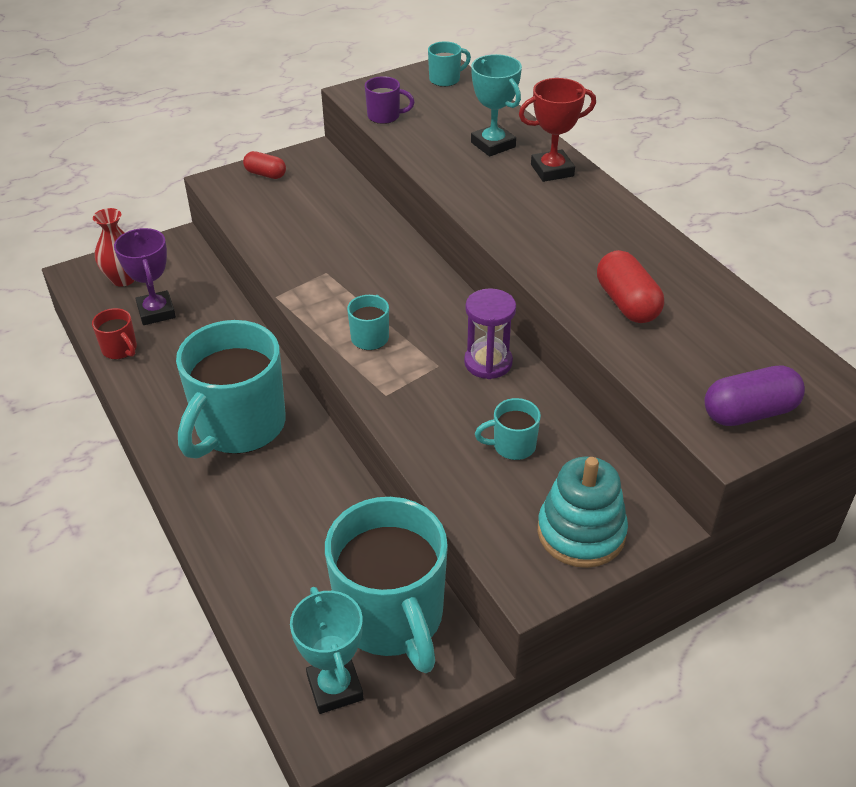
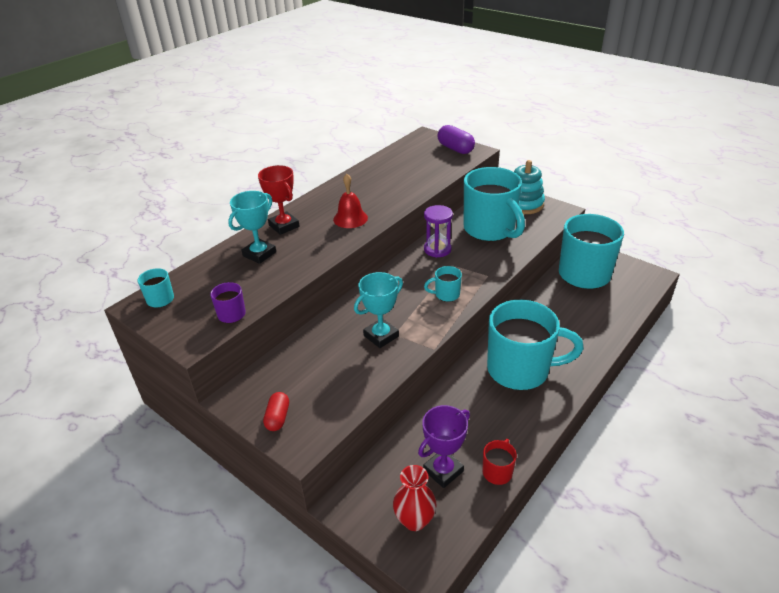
camera: 110 degrees left, 5 degrees down
(335, 687) = (632, 278): turquoise trophy -> turquoise trophy (381, 336)
(512, 446) = (490, 230): turquoise mug -> turquoise mug, size x2.38
(538, 227) = (350, 218): none -> red bell
(627, 303) = (402, 183): red capsule -> none

